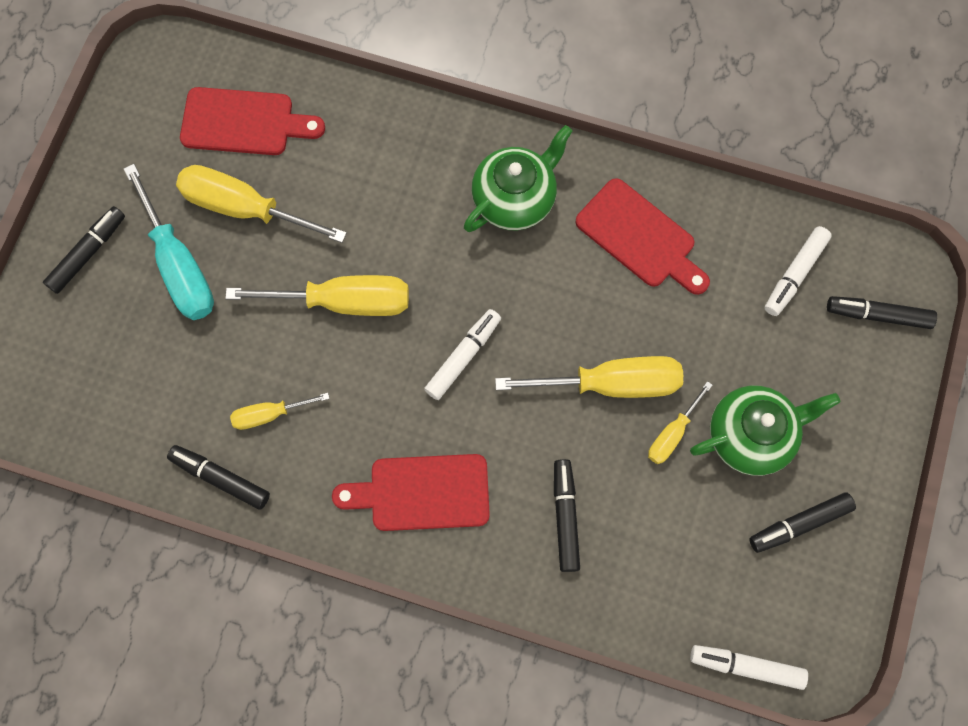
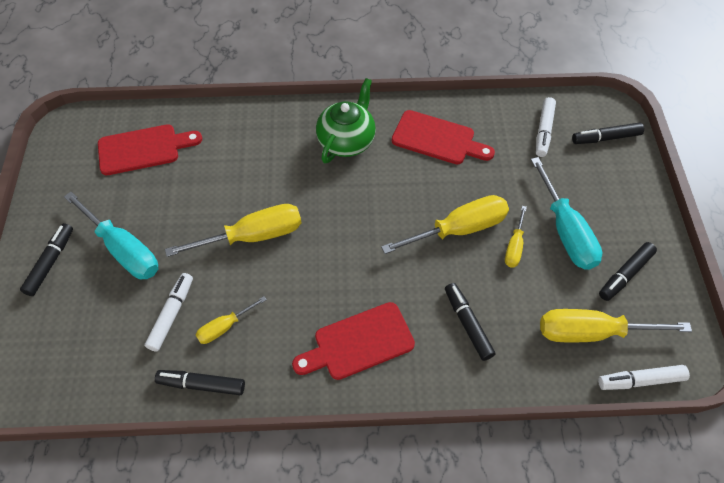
camera: 20 degrees left, 15 degrees down
(245, 208) = (161, 200): yellow screwdriver -> yellow screwdriver (591, 332)
(463, 357) = (351, 244): white marker -> white marker (171, 314)
(751, 436) = (565, 231): green teapot -> turquoise screwdriver

